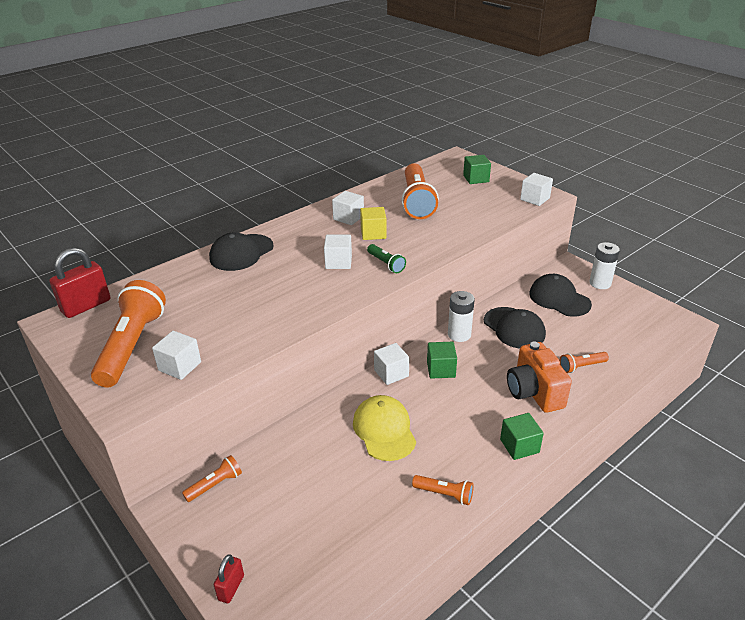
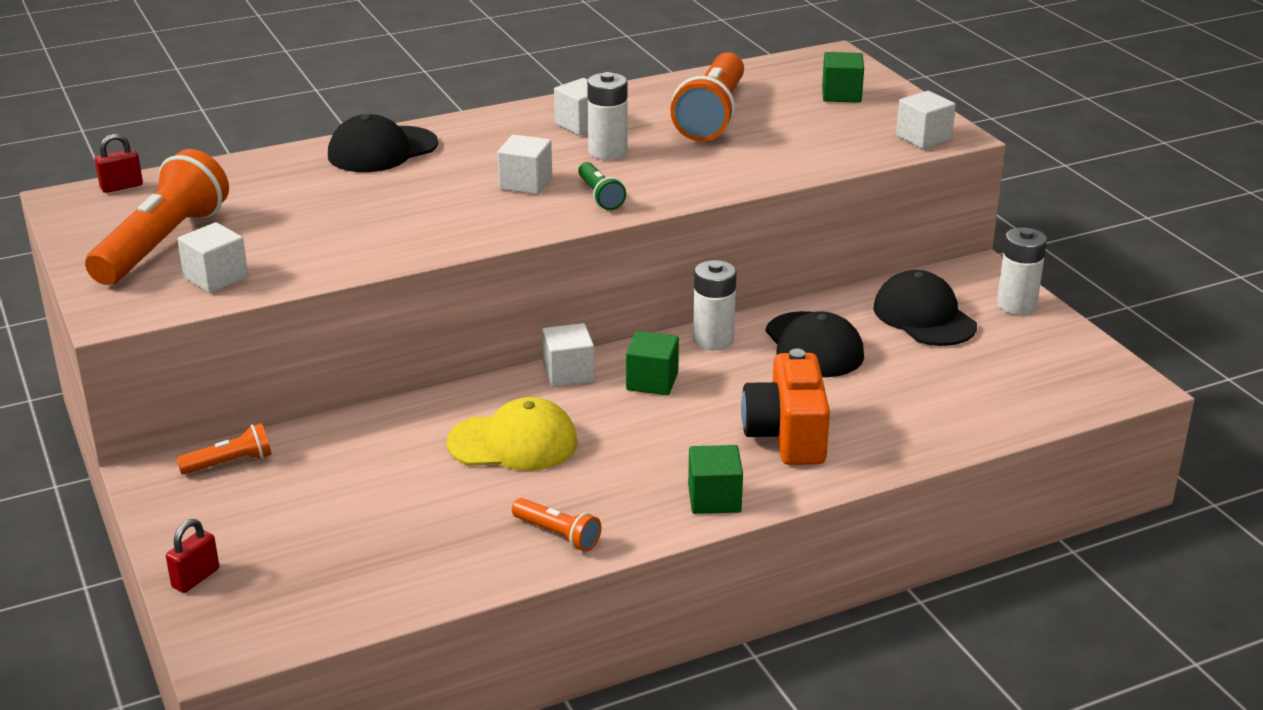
camera: 15 degrees right, 5 degrees down
(86, 306) = (121, 187): red padlock -> red padlock, size x0.56
(373, 233) = (607, 152): yellow cube -> white battery
(384, 430) = (513, 443): yellow cap -> yellow cap turned 90 degrees clockwise
(581, 366) = (893, 416): orange flashlight -> none

